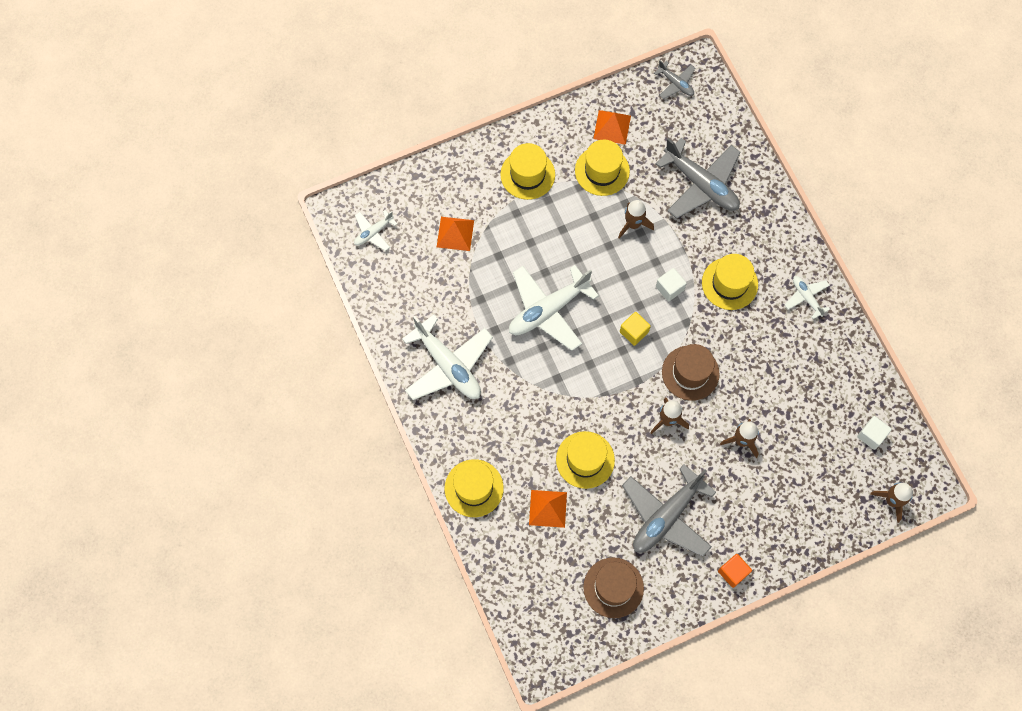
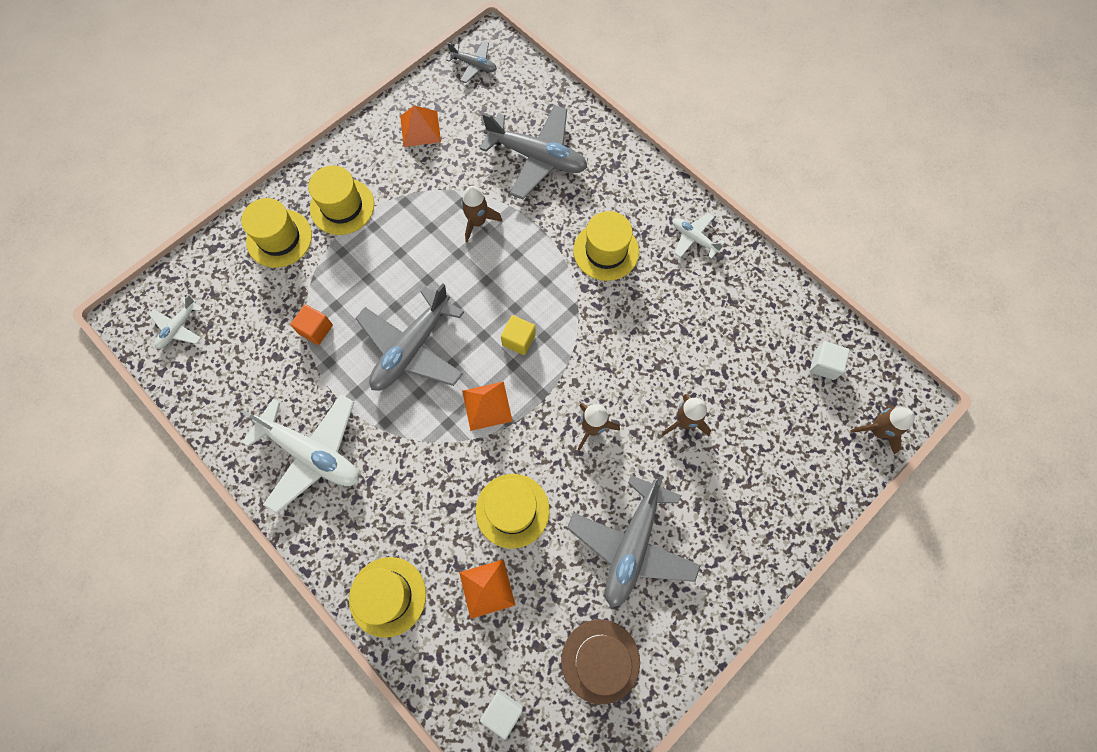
camera: 20 degrees left, 0 degrees up
(455, 233) = (277, 297): orange pyramid -> orange pyramid (487, 405)
(548, 310) = (412, 348): white plane -> grey plane
(602, 171) = (424, 177): yellow hat -> yellow hat (279, 238)
(669, 288) = (542, 278): white cube -> white cube (502, 711)
(690, 373) = (598, 364): brown hat -> none
(733, 572) = (735, 585): orange cube -> orange cube (316, 329)

